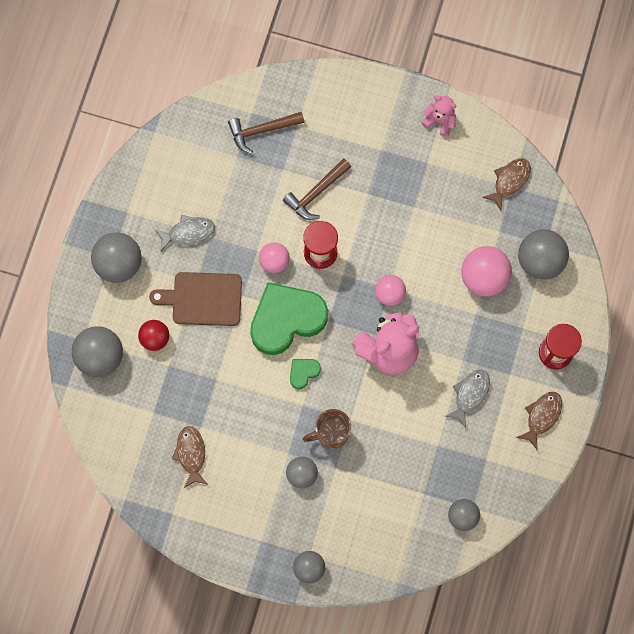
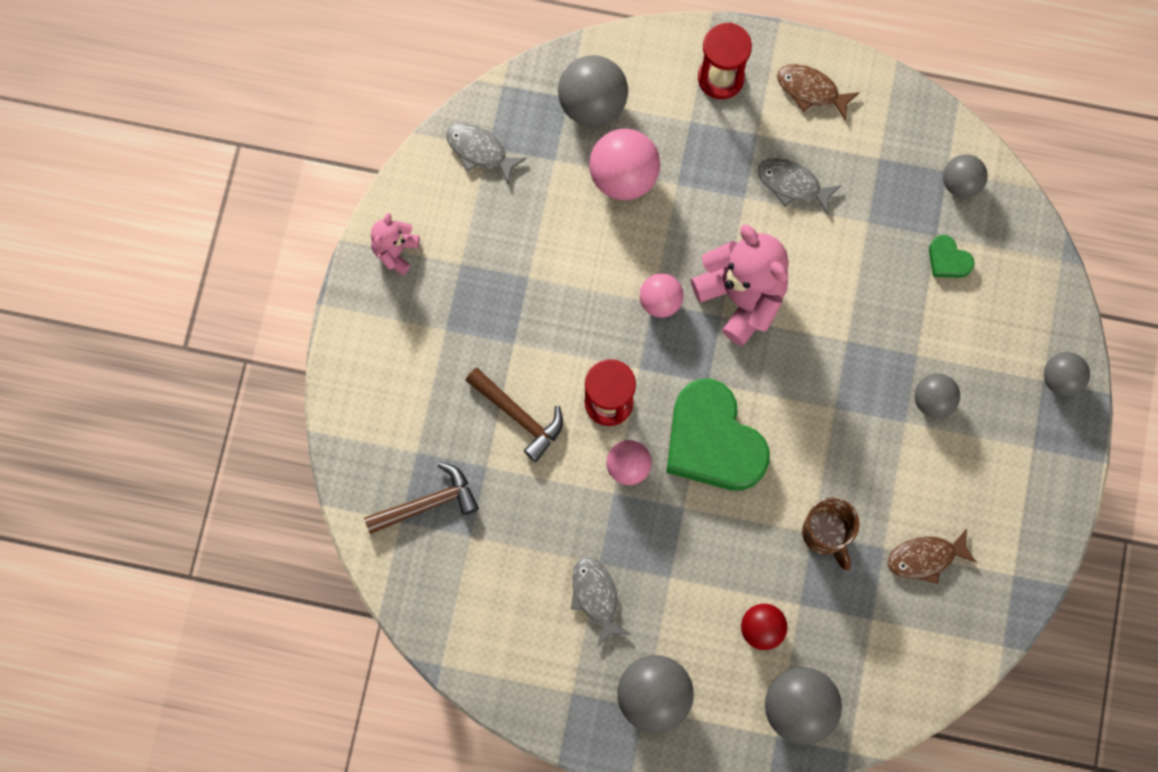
camera: 95 degrees left, 0 degrees up
(203, 299) = (695, 564): brown cutting board -> none
(262, 130) = (428, 503): brown hammer -> brown hammer turned 90 degrees counterclockwise
(303, 372) = (787, 411): green heart -> green heart (948, 260)
(331, 434) = (870, 365): brown mug -> brown mug (825, 534)
(509, 181) = (479, 150): brown fish -> grey fish

